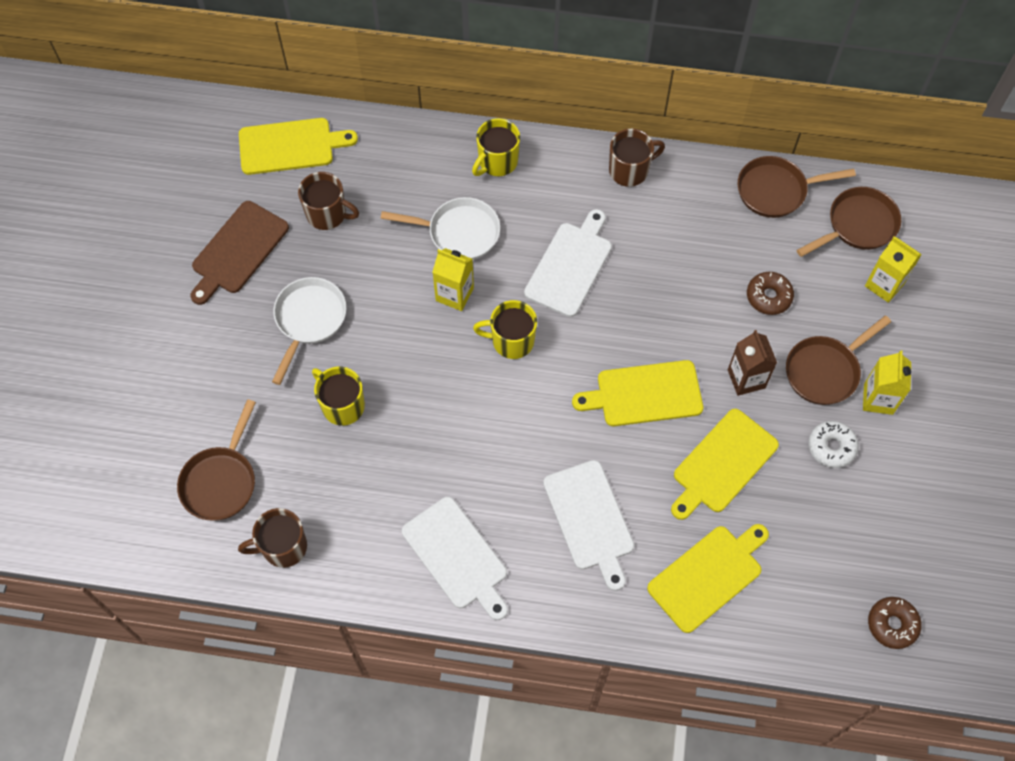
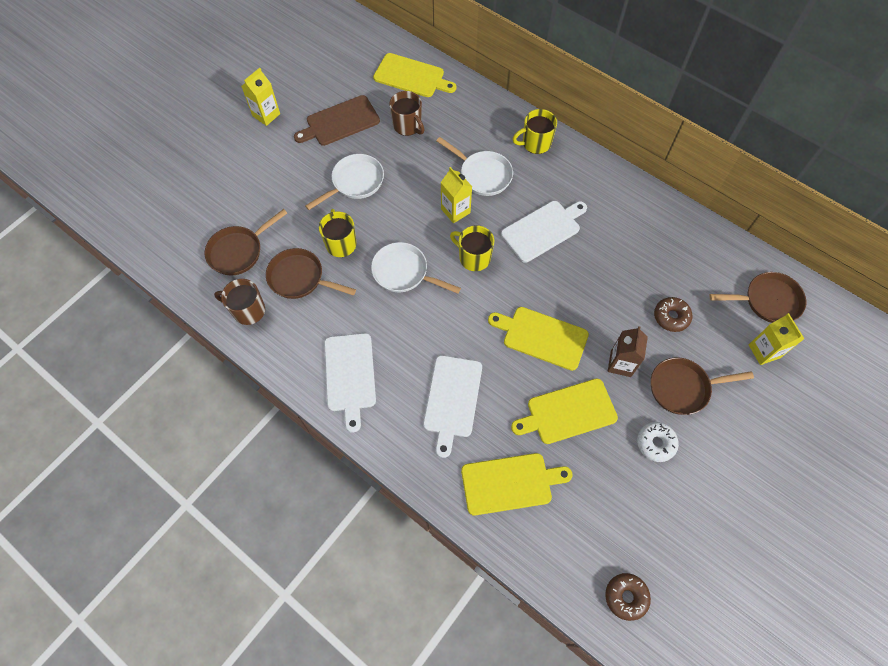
camera: 30 degrees right, 0 degrees up
(441, 401) = (403, 272): none -> white pan
(630, 170) = (622, 189): brown mug -> none
(776, 190) = (719, 249): brown pan -> brown pan (300, 278)
(878, 399) = (712, 428): yellow carton -> yellow carton (266, 115)

